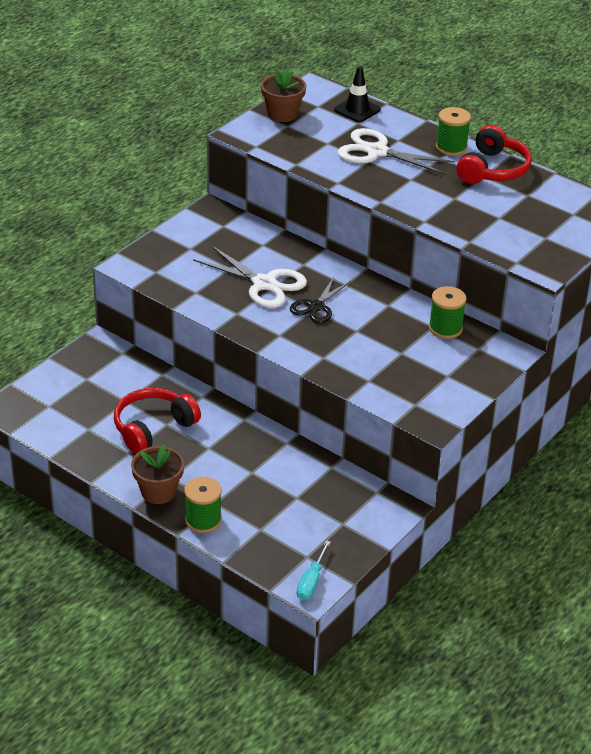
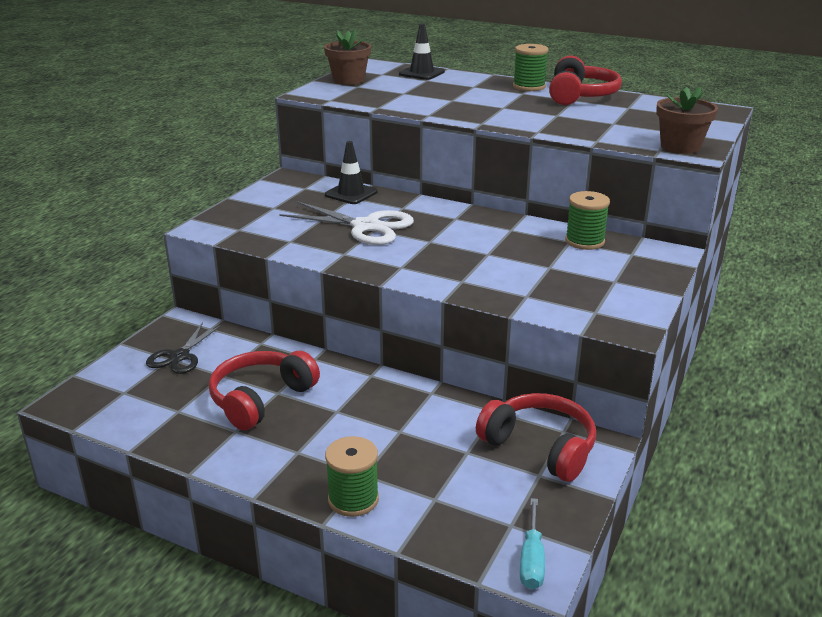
camera: 10 degrees left, 10 degrees down
(158, 491) = (283, 472): brown flower pot -> brown flower pot (680, 147)
(263, 239) = (351, 193): none -> black traffic cone
(316, 307) = (432, 239): black scissors -> black scissors (180, 356)
(353, 502) = (540, 447): none -> red headphones
(377, 152) = (457, 94): white scissors -> none

